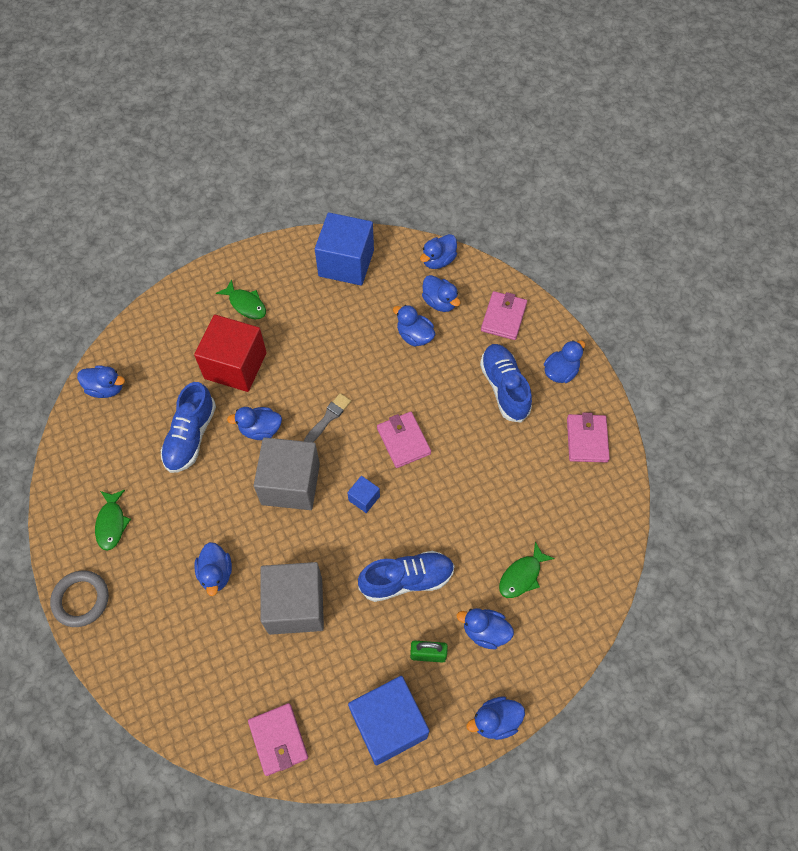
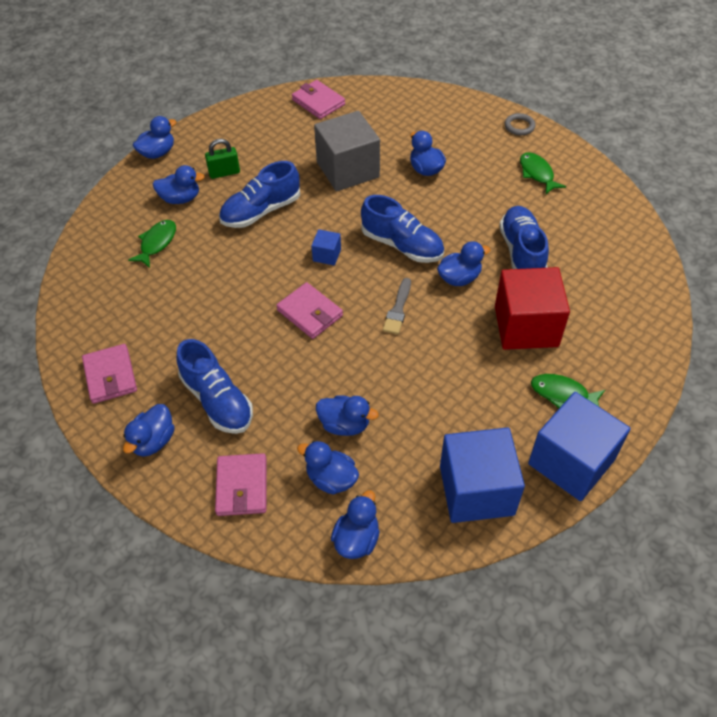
camera: 160 degrees right, 10 degrees down
(81, 599) = (519, 126): grey ring -> grey ring, size x0.64
(106, 388) = (636, 264): blue duck -> none
(290, 484) = (402, 245): grey cube -> blue shoe
(389, 724) = (240, 130): blue cube -> blue cube (571, 462)

